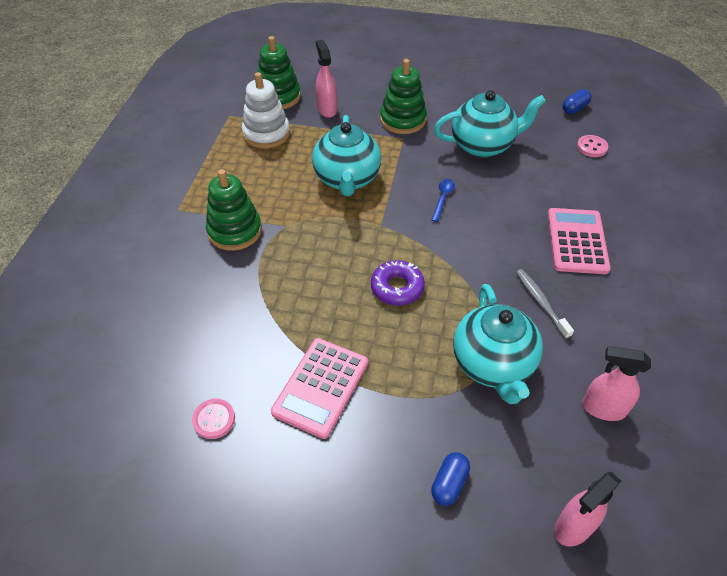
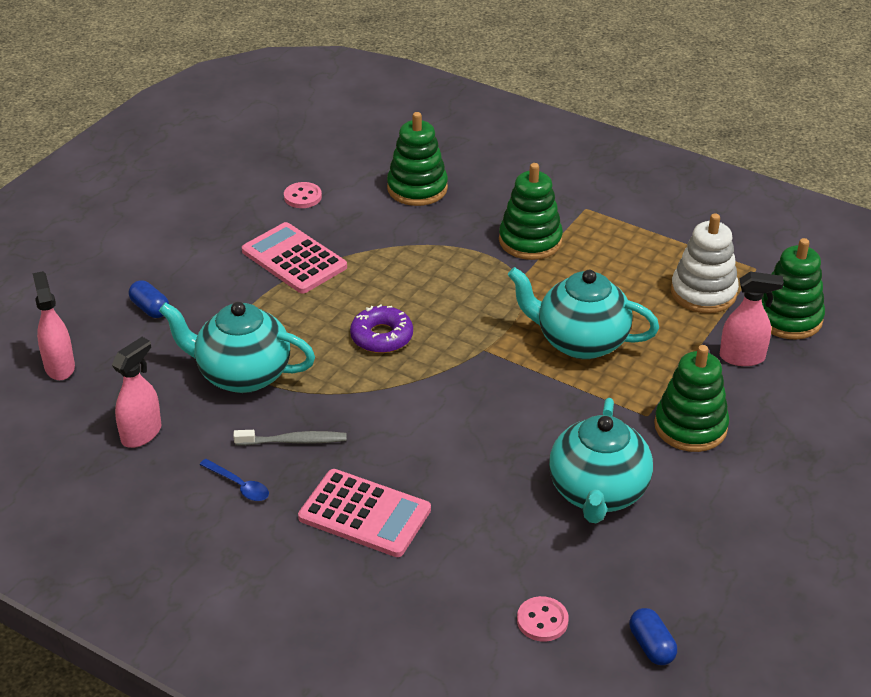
camera: 110 degrees right, 10 degrees down
(175, 327) = (417, 188): none -> green stacking toy
(443, 198) = (505, 416): blue spoon -> blue spoon (239, 485)

